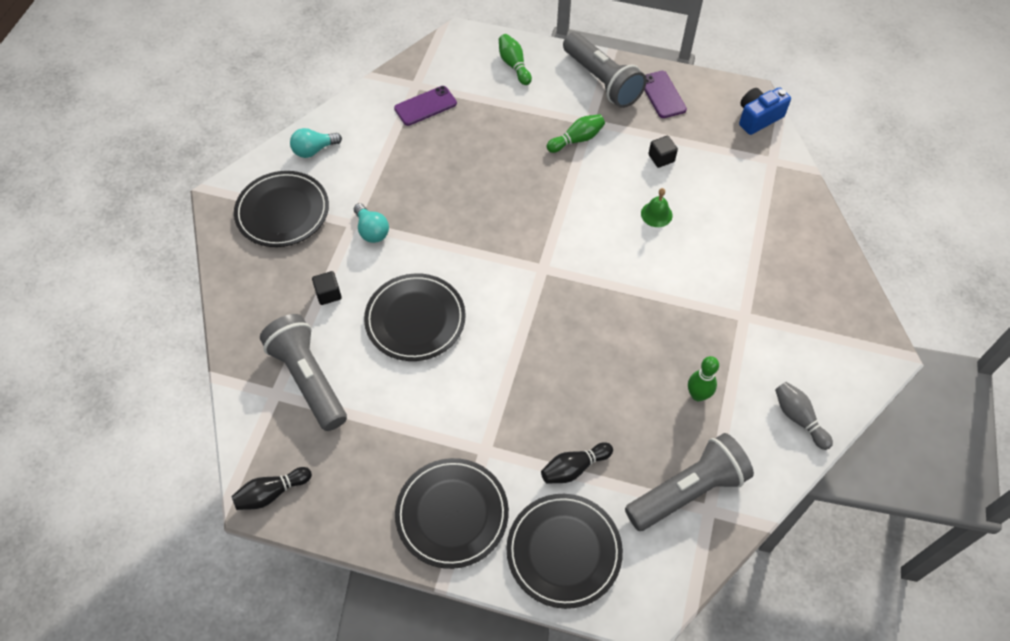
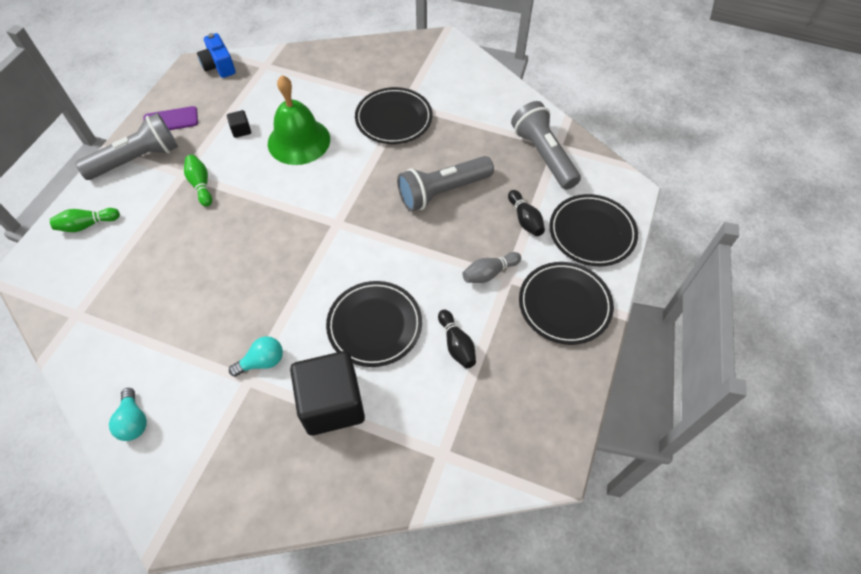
camera: 85 degrees left, 0 degrees up
(271, 493) = (547, 453): black bowling pin -> black bowling pin (456, 344)
(282, 212) = (213, 454): black plate -> black plate (394, 119)
(308, 379) = (428, 422): grey flashlight -> grey flashlight (442, 192)
(328, 294) = (332, 404): black cube -> black cube, size x2.49
(425, 106) = (111, 306): purple phone -> none
(656, 214) = (299, 141): green bell -> green bell, size x2.35
(698, 395) = (468, 139): green bowling pin -> none
(798, 418) = (490, 89): grey bowling pin -> grey bowling pin (489, 273)

